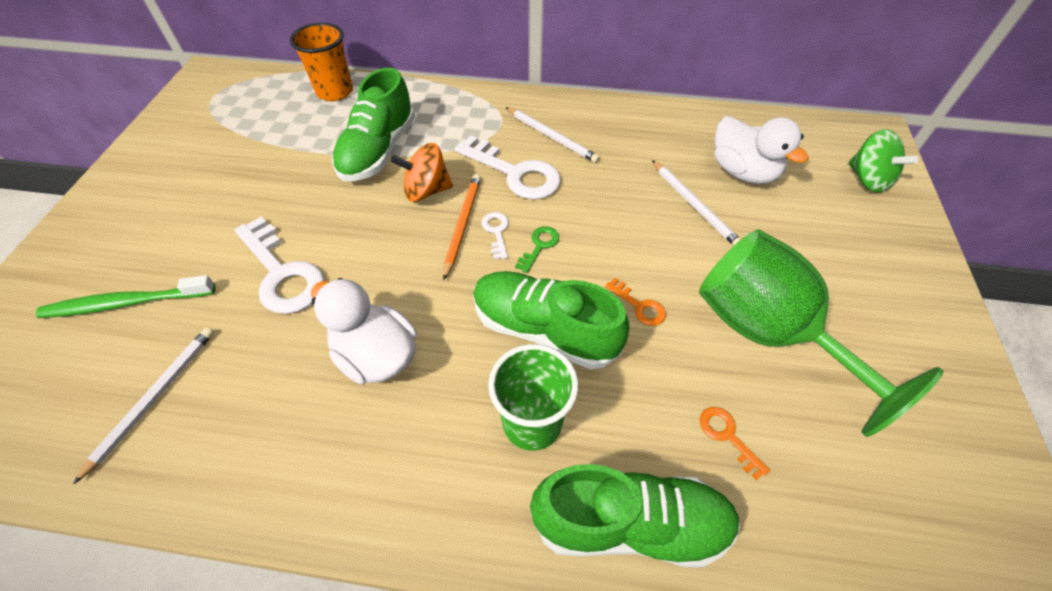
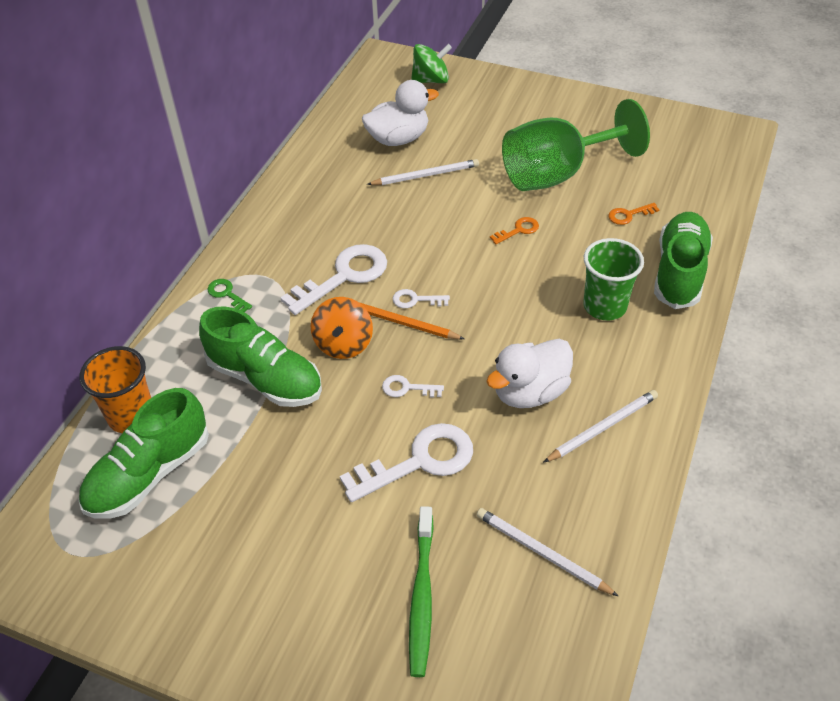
camera: 75 degrees left, 5 degrees down
(374, 247) = (407, 388): none -> white key
(539, 246) = (441, 275): green key -> green key (227, 294)
(544, 330) = (527, 287): green shoe -> green shoe (149, 474)
(551, 136) = (302, 242): white pencil -> white pencil (602, 427)

